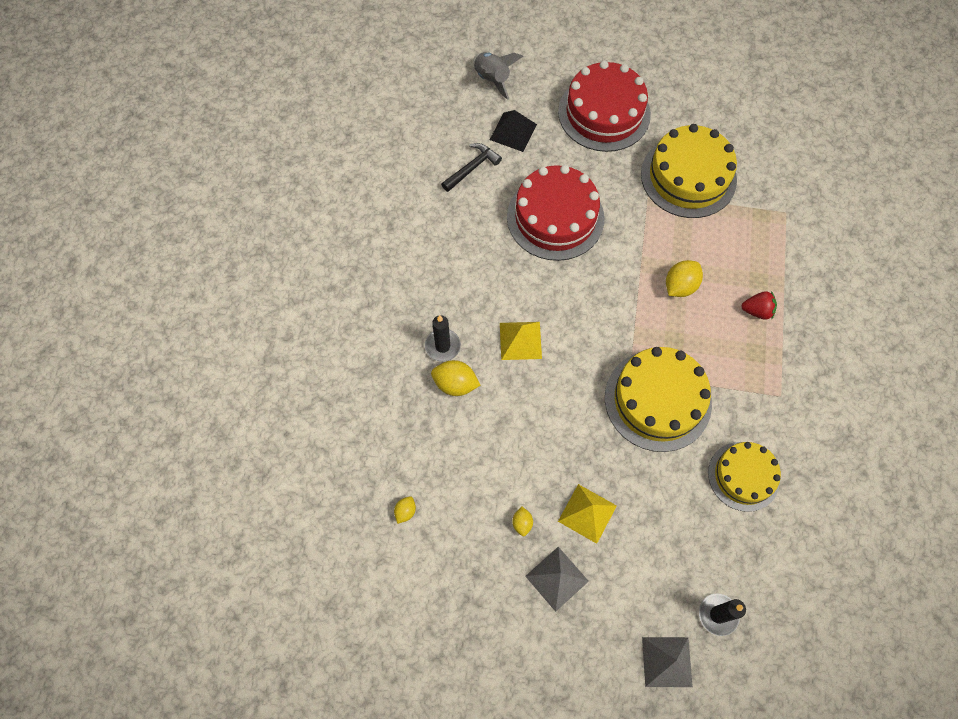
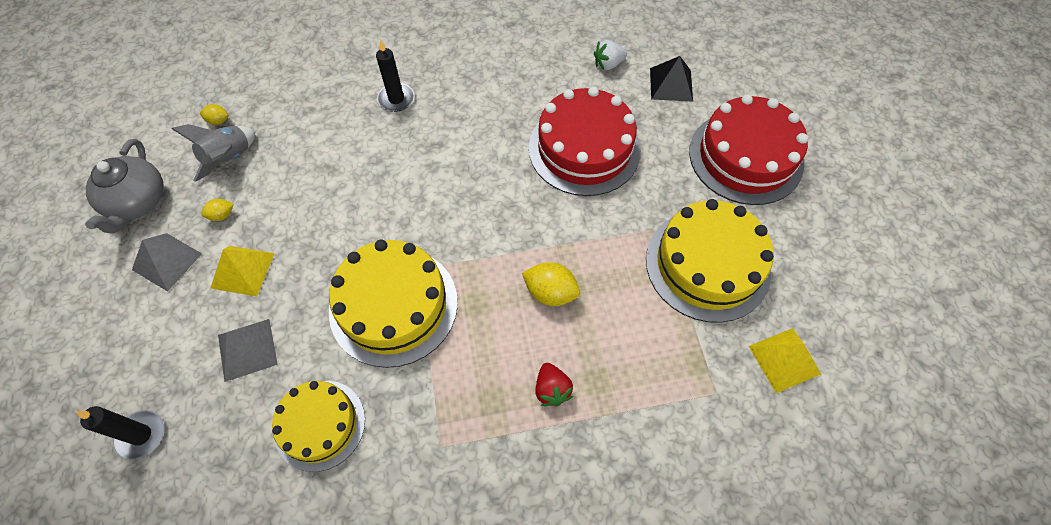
camera: 70 degrees right, 5 degrees down
(455, 384) = (358, 120): yellow lemon -> none
(472, 168) = (608, 64): black hammer -> white strawberry
(480, 600) = (138, 202): none -> grey teapot
(492, 79) = (726, 50): grey rocket -> grey rocket (229, 159)
(520, 340) = (424, 158): yellow pyramid -> yellow pyramid (784, 360)
(667, 661) = (83, 392): grey pyramid -> grey pyramid (247, 349)

